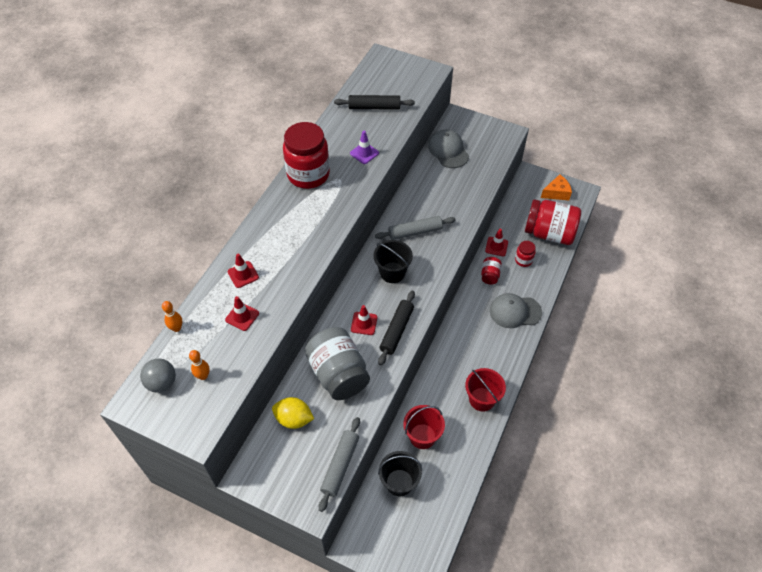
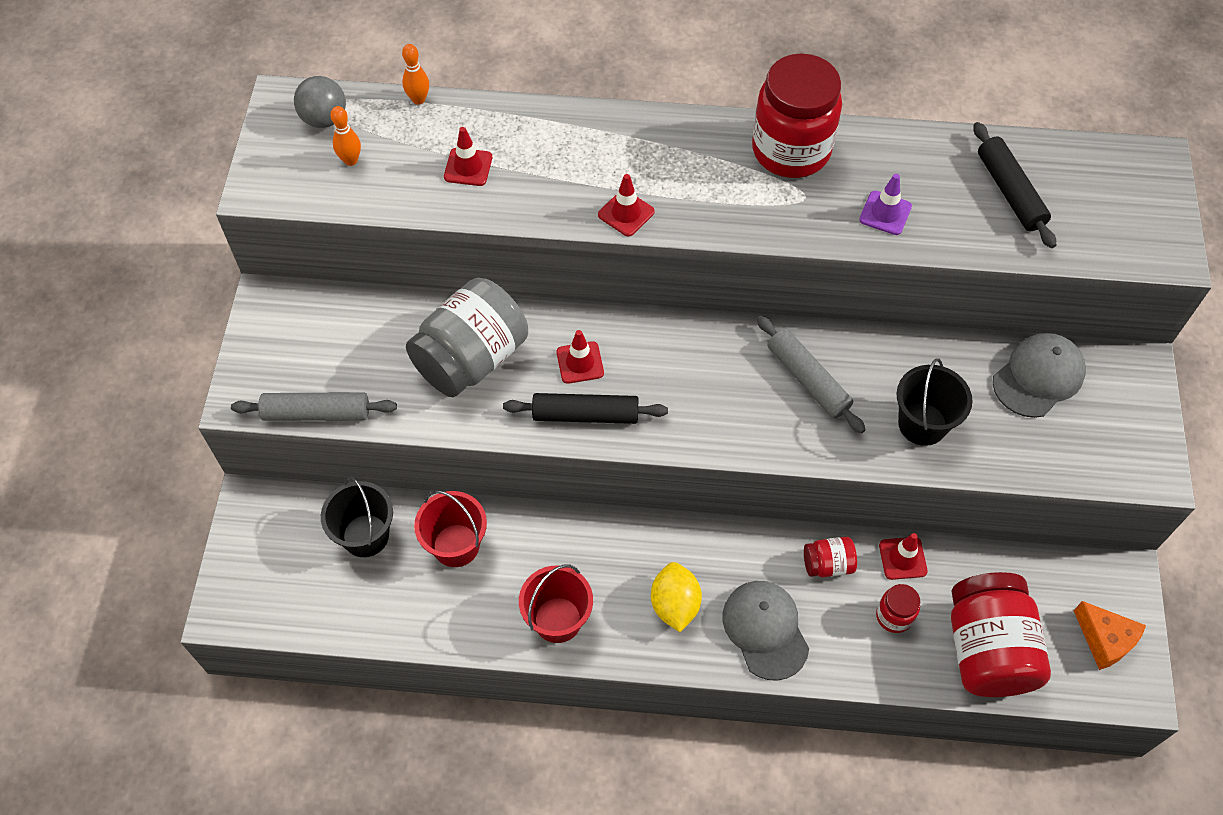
camera: 70 degrees right, 5 degrees up
(243, 274) = (545, 140): red traffic cone -> red traffic cone (626, 213)
(294, 419) = (374, 326): yellow lemon -> yellow lemon (675, 605)
(392, 272) = (701, 372): black bucket -> black bucket (922, 424)

